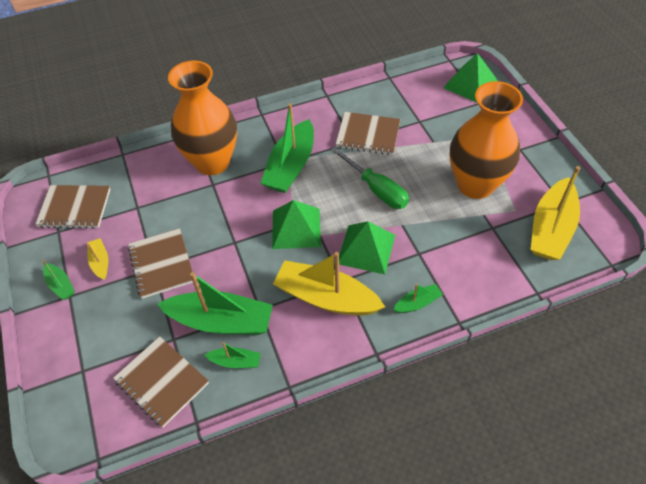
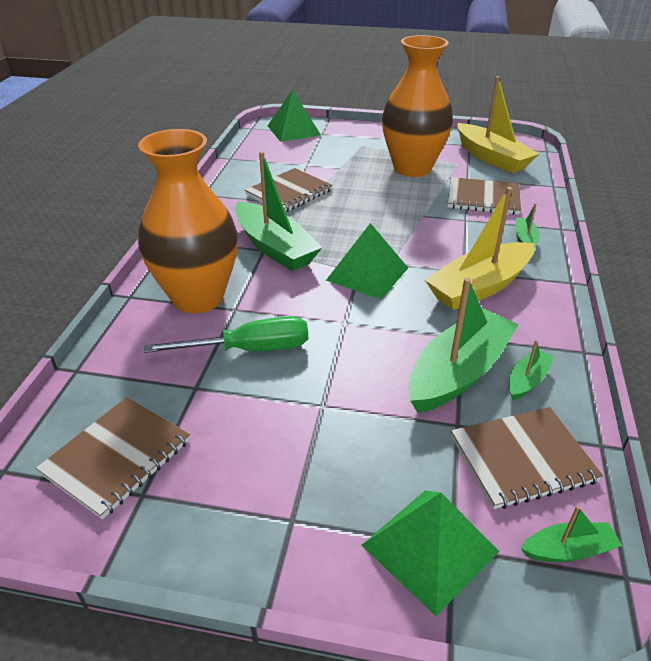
camera: 60 degrees left, 15 degrees down
(61, 285) = (260, 525): green boat -> green boat (568, 550)
(100, 262) = (258, 459): yellow boat -> none
(162, 264) = (322, 395): brown notebook -> brown notebook (483, 198)
(366, 249) = (436, 243): green pyramid -> green pyramid (430, 548)
(376, 189) = (365, 212): green screwdriver -> green screwdriver (249, 349)

